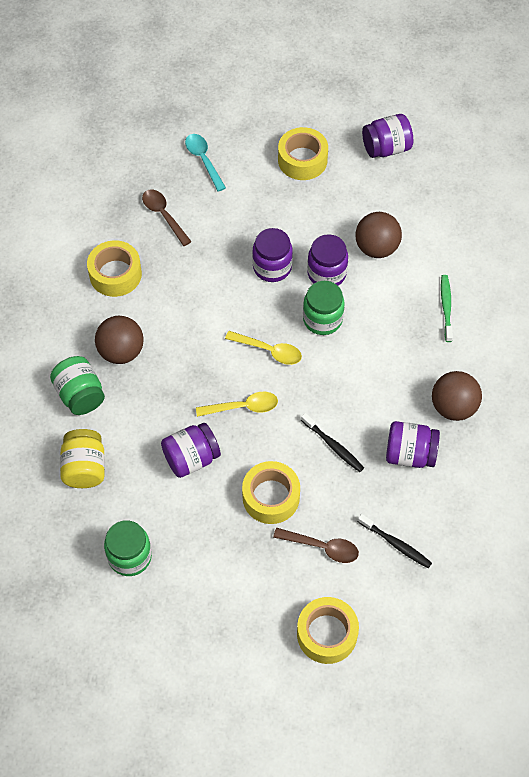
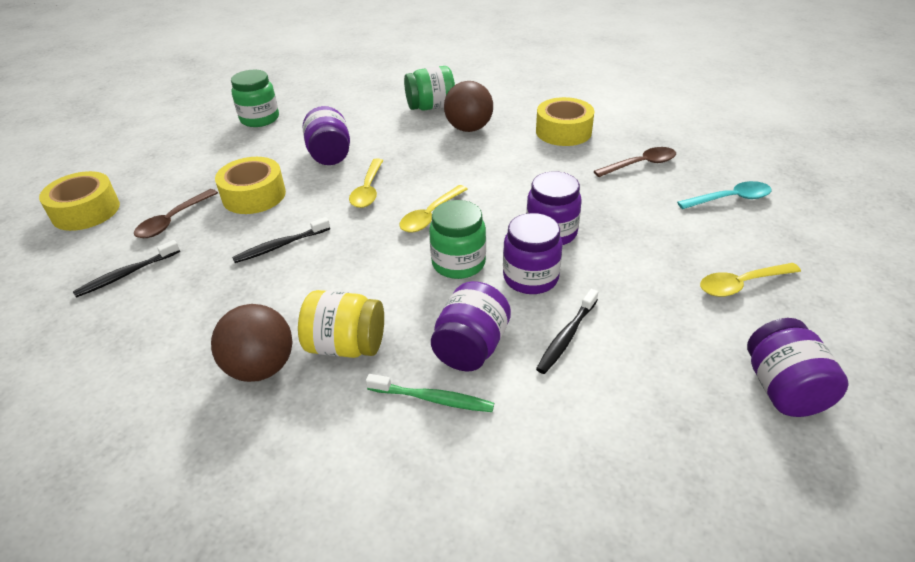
camera: 105 degrees right, 20 degrees down
(85, 468) = (357, 105): yellow jar -> yellow jar (346, 346)
(302, 160) = (741, 284): yellow tape -> yellow spoon
(376, 248) = (566, 336): brown ball -> black toothbrush
(410, 454) = (224, 308): purple jar -> purple jar (471, 347)

